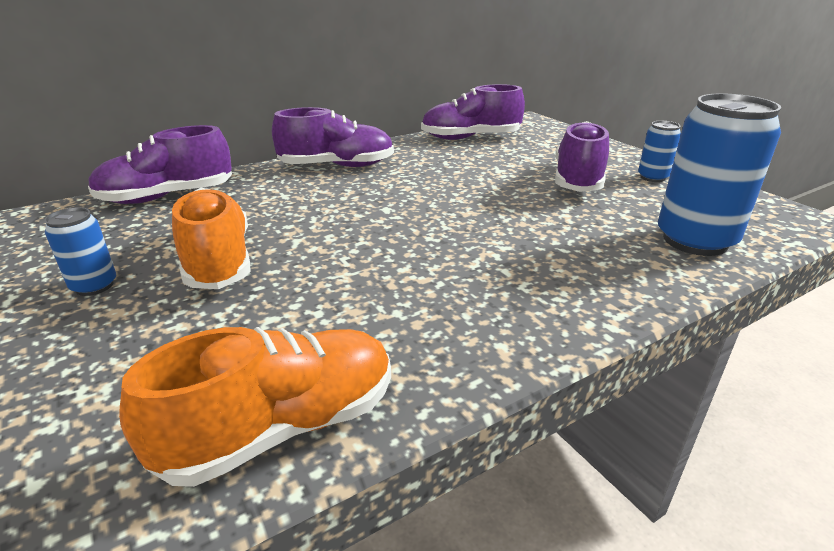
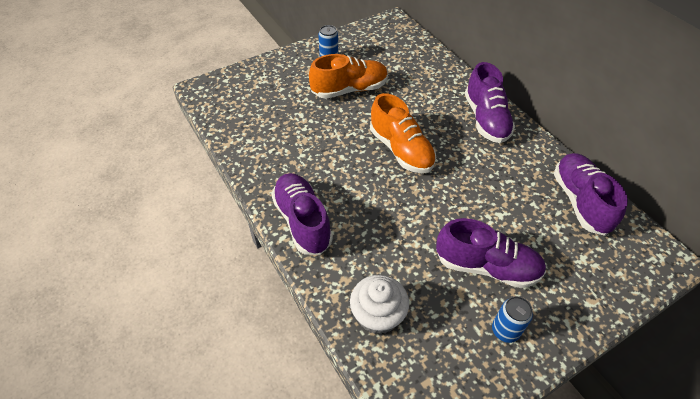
camera: 90 degrees right, 20 degrees up
(167, 197) = (422, 56): purple shoe -> purple shoe (302, 221)
(282, 428) = (236, 126): orange shoe -> orange shoe (401, 150)
(695, 241) = (378, 315): blue can -> white cupcake

